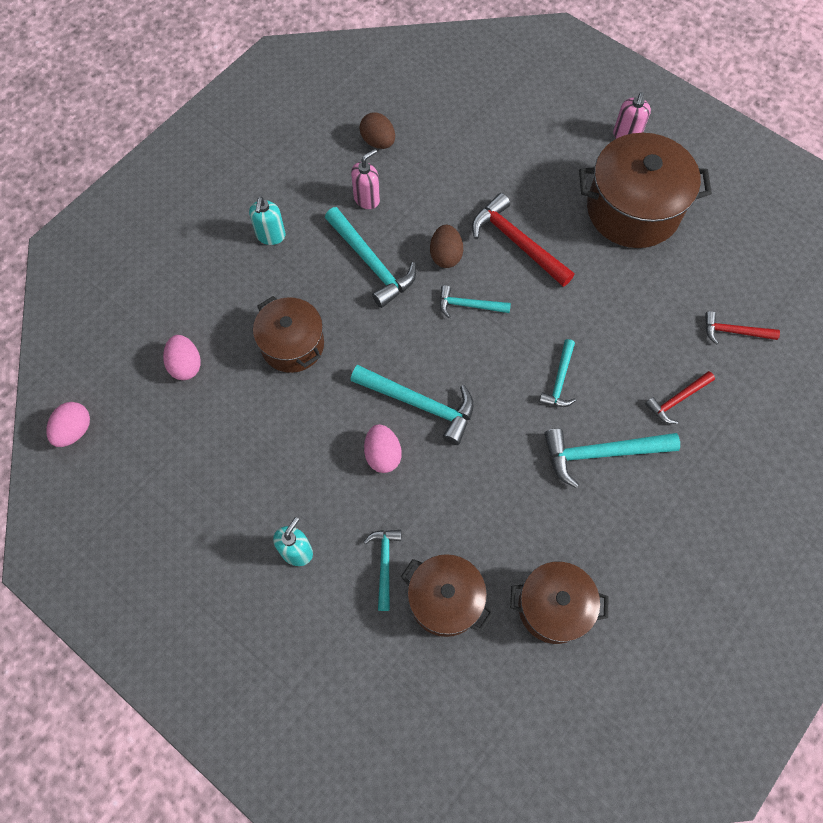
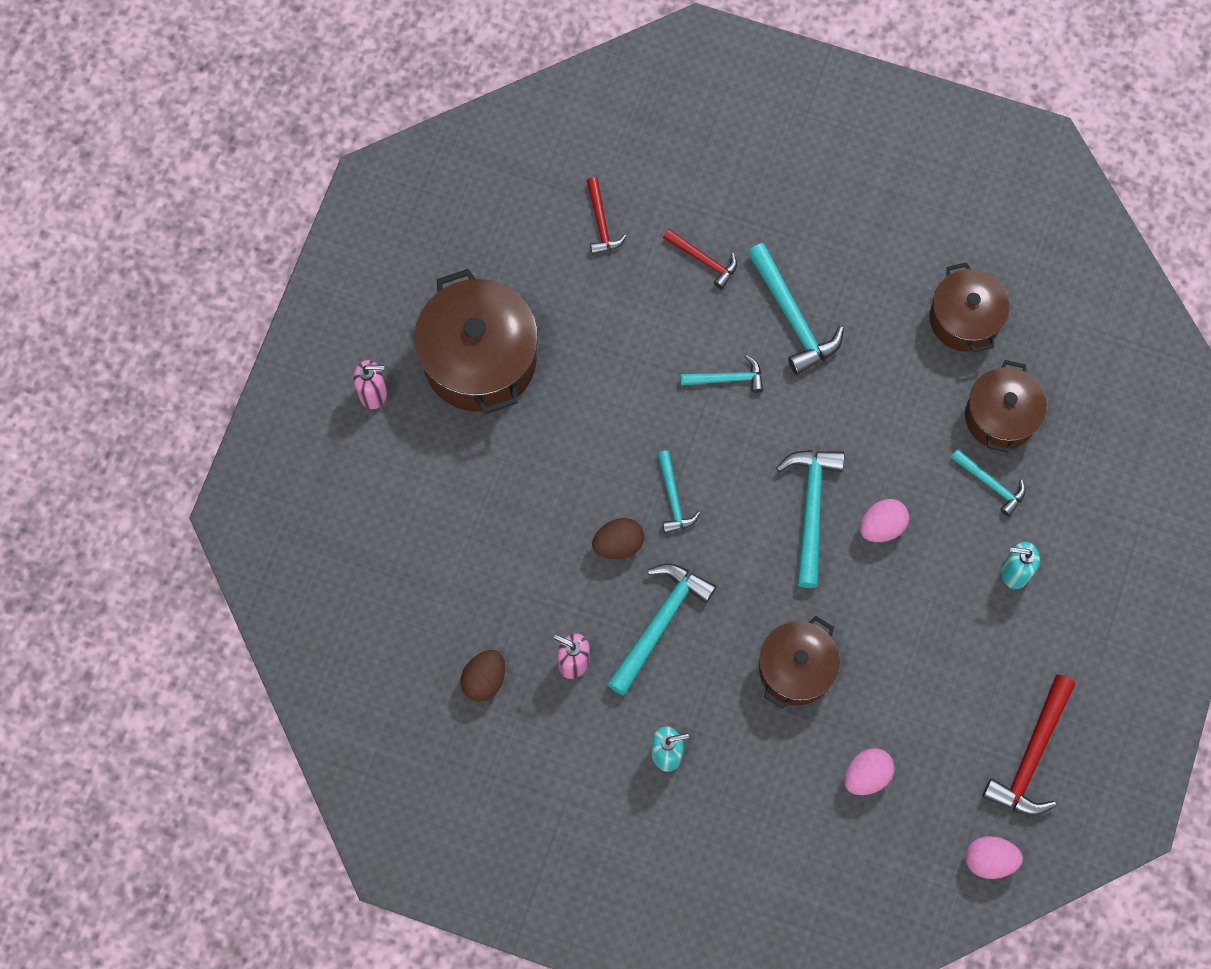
camera: 110 degrees left, 5 degrees up
(384, 564) = (990, 484): turquoise hammer -> turquoise hammer turned 120 degrees counterclockwise
(517, 242) = (571, 472): red hammer -> red hammer (1031, 755)

